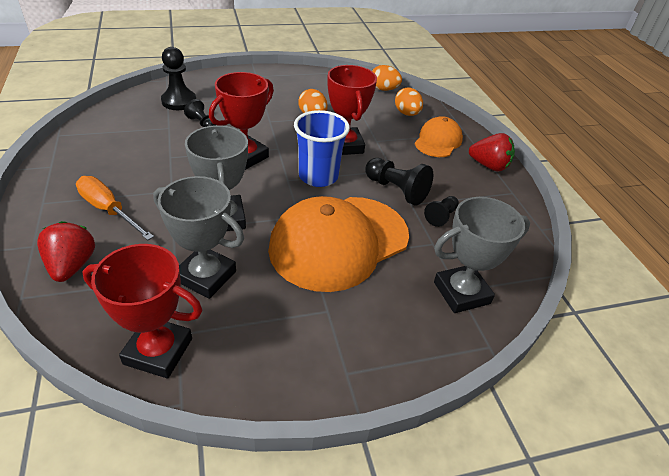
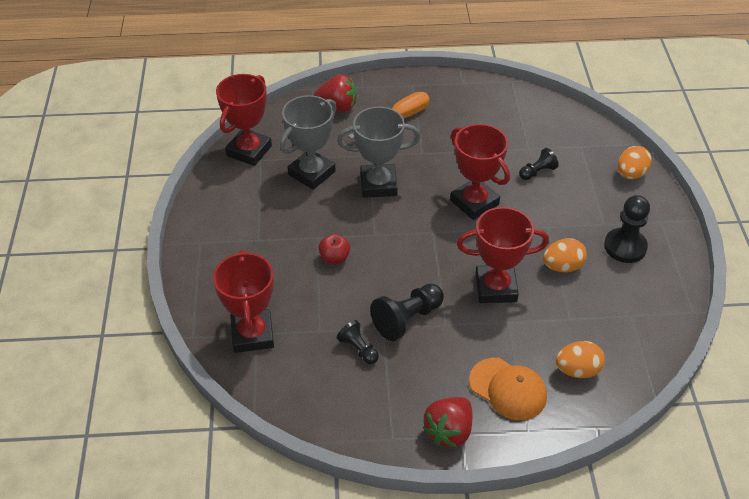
camera: 105 degrees right, 5 degrees up
(179, 101) = (583, 154): black pawn -> black pawn (625, 247)
(318, 176) = (436, 256): blue cup -> none
(339, 242) = (334, 258): orange cap -> red apple
(383, 89) = (646, 357): orange egg -> orange egg (631, 174)
(461, 293) = (252, 334): grey trophy -> red trophy

